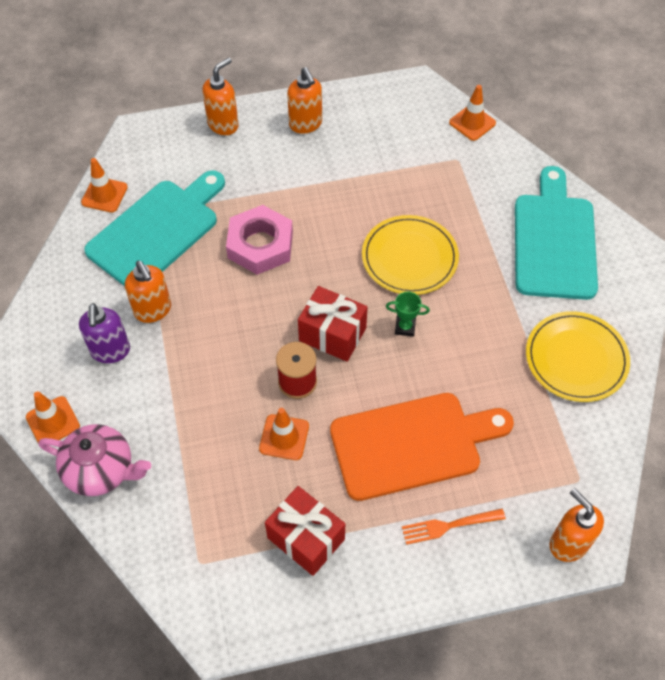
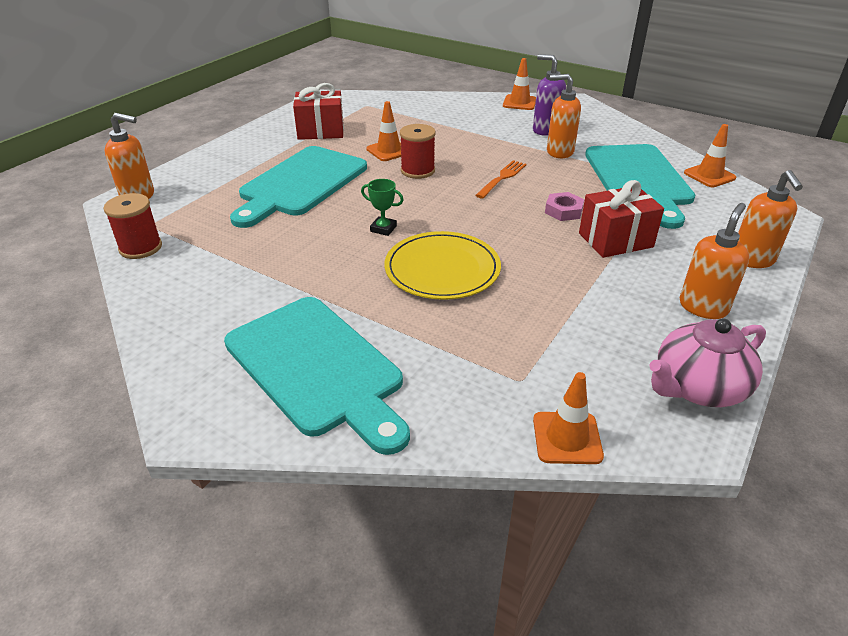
camera: 135 degrees right, 20 degrees down
(101, 470) = (466, 103): pink teapot -> pink teapot (697, 387)
(260, 245) = (563, 211): pink nut -> pink nut, size x0.53
(306, 124) = (703, 307): orange soap dispenser -> orange soap dispenser turned 105 degrees clockwise
(332, 334) = (430, 199): red gift -> red gift (615, 240)
(405, 327) = (383, 229): green trophy -> green trophy turned 60 degrees clockwise
(412, 444) = (300, 184): orange cutting board -> turquoise cutting board
(449, 525) = (235, 169): orange fork -> orange fork (502, 178)
(576, 358) = (208, 287): yellow plate -> none
(602, 449) = (140, 248): none -> red spool

